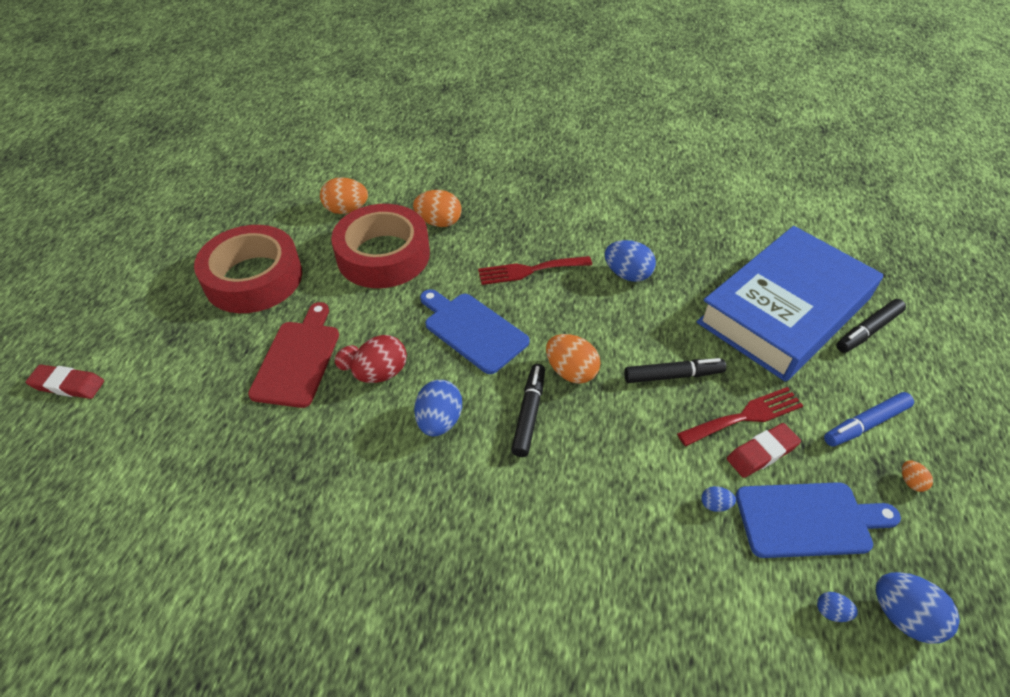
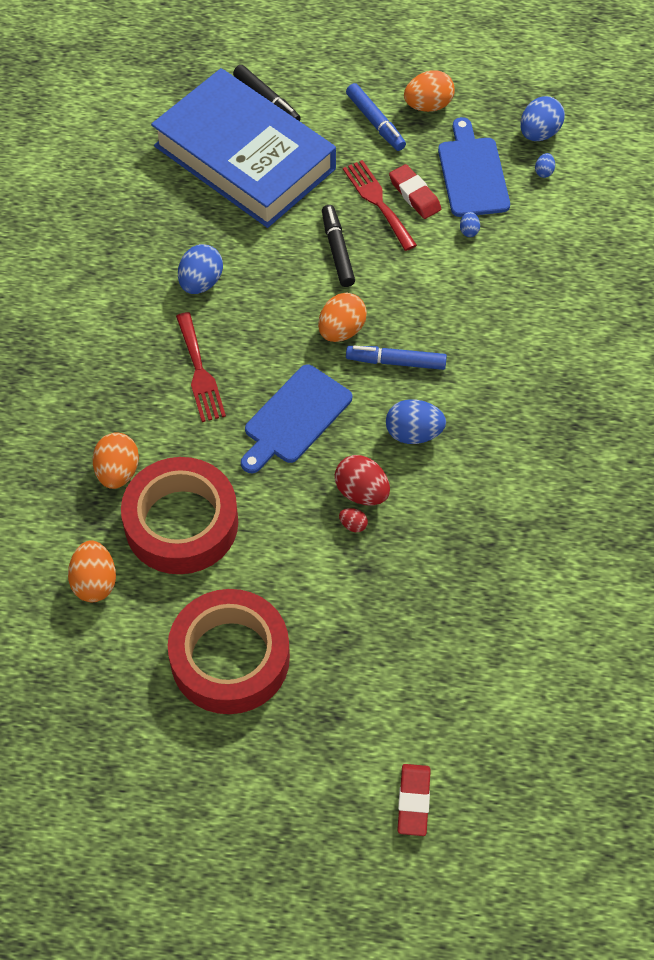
camera: 95 degrees left, 10 degrees up
(298, 359) = (351, 575): red cutting board -> none
(529, 414) = (396, 362): black marker -> blue marker
(911, 482) = (428, 105): orange egg -> orange egg, size x2.05

